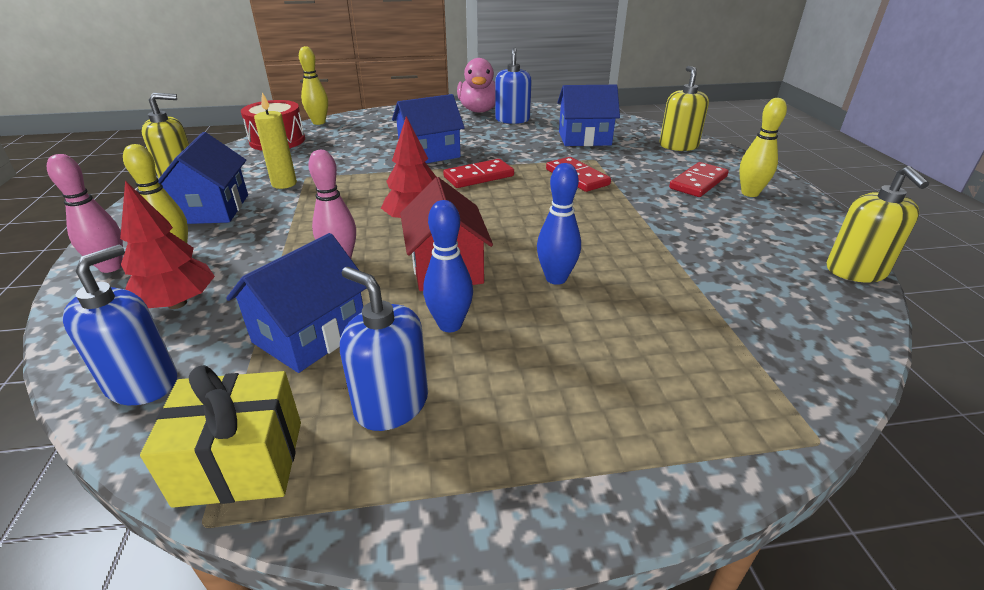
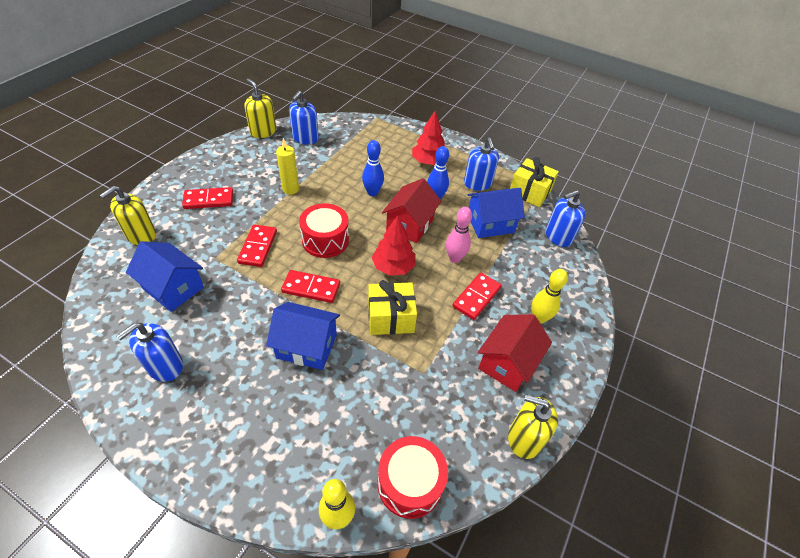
camera: 145 degrees left, 15 degrees up
(111, 267) = (576, 327): pink bowling pin -> none
(177, 303) = (542, 274): red tree -> red tree (428, 162)
(213, 209) = (508, 363): blue house -> red house
(280, 239) = (476, 297): none -> red domino
(284, 184) = (445, 370): yellow candle -> yellow candle (290, 189)
(373, 190) = (390, 318): none -> yellow gift
(479, 110) = (157, 416): pink duck -> none
(525, 208) = (325, 240): none -> red drum
(749, 193) = (204, 178): yellow bowling pin -> none
(794, 298) = (305, 138): none -> blue soap dispenser
(856, 271) = (263, 131): yellow soap dispenser -> yellow soap dispenser turned 75 degrees counterclockwise

